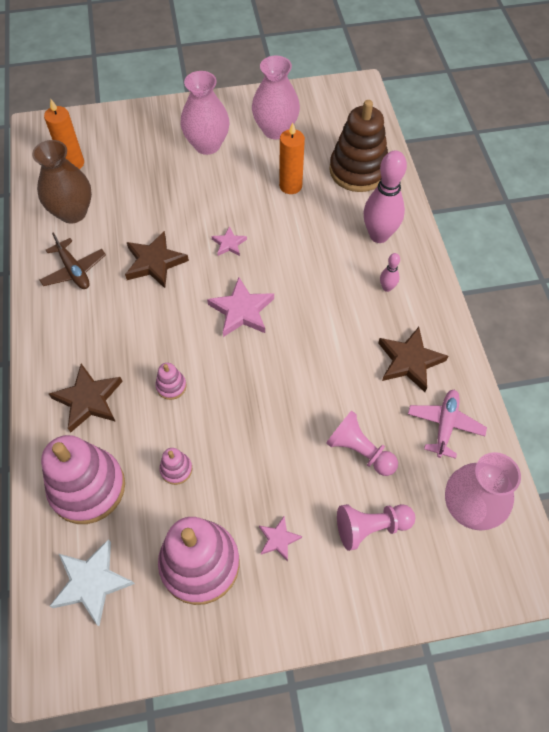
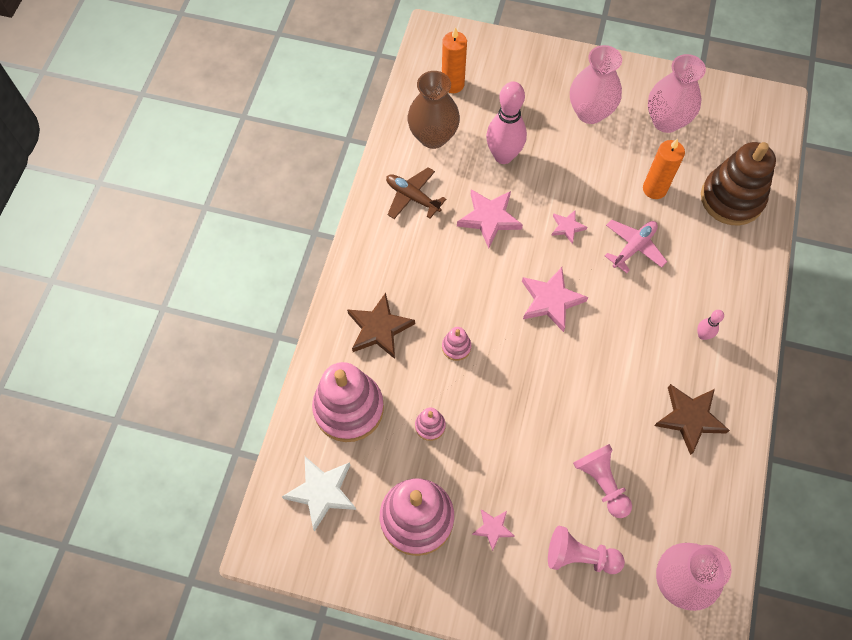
camera: 25 degrees right, 5 degrees up
(74, 270) = (412, 197): brown plane -> brown plane turned 135 degrees clockwise
(155, 262) = (489, 218): brown star -> pink star
(379, 235) = (720, 277): pink bowling pin -> pink bowling pin (503, 156)
(445, 425) = (694, 494): pink plane -> pink plane (633, 247)

